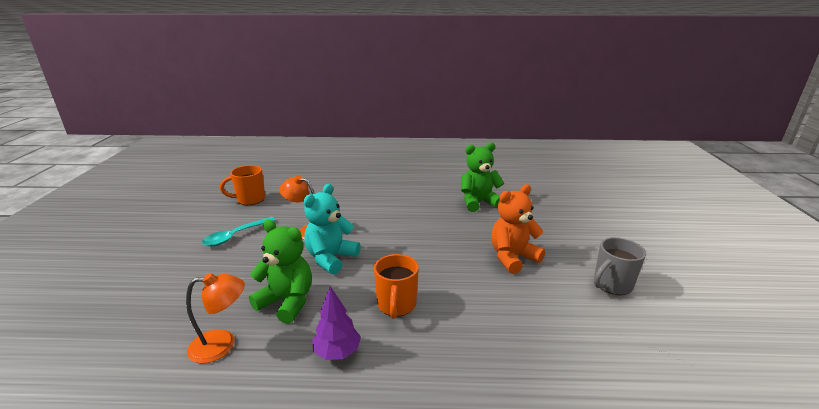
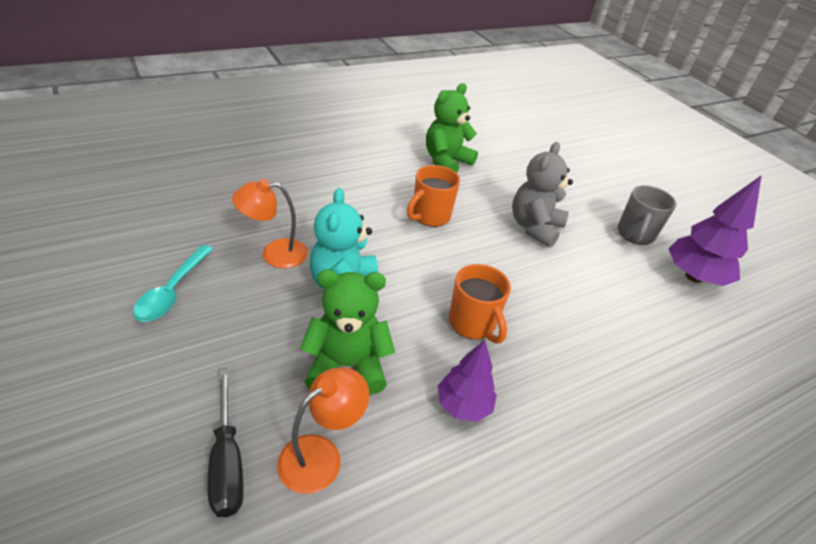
camera: 35 degrees left, 15 degrees up
(174, 327) = (227, 461): none -> black screwdriver
(250, 200) = (132, 223): orange mug -> orange mug (430, 216)
(512, 257) = (534, 227): orange teddy bear -> grey teddy bear
(650, 333) = (693, 277): none -> purple tree

